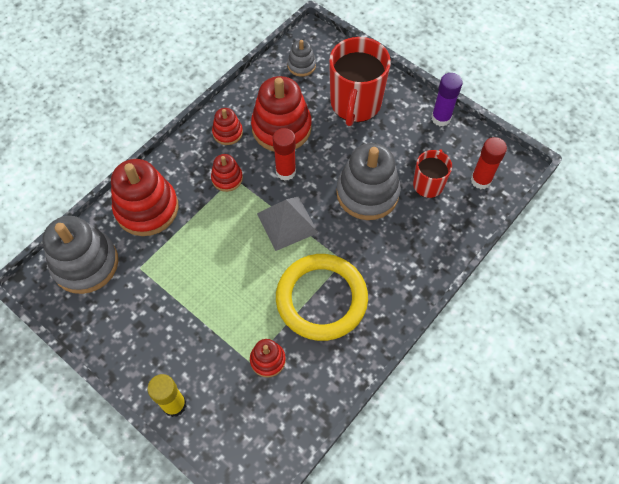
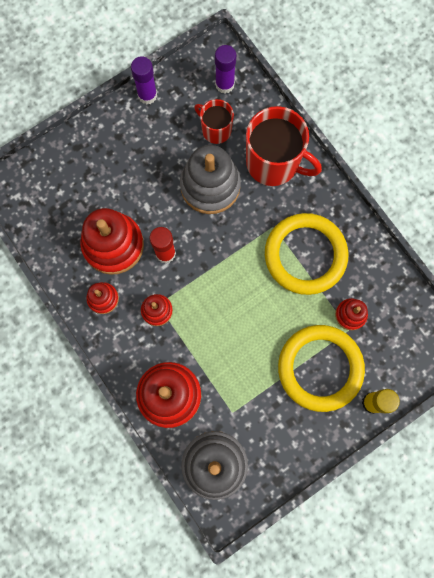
camera: 75 degrees left, 15 degrees up
(201, 341) = (320, 368): none -> yellow ring
(287, 223) = (221, 266): grey pyramid -> none
(301, 65) = (41, 206): grey stacking toy -> none
(355, 104) = (106, 167): red mug -> red mug (273, 163)
(480, 180) = (224, 84): red glue stick -> purple glue stick

